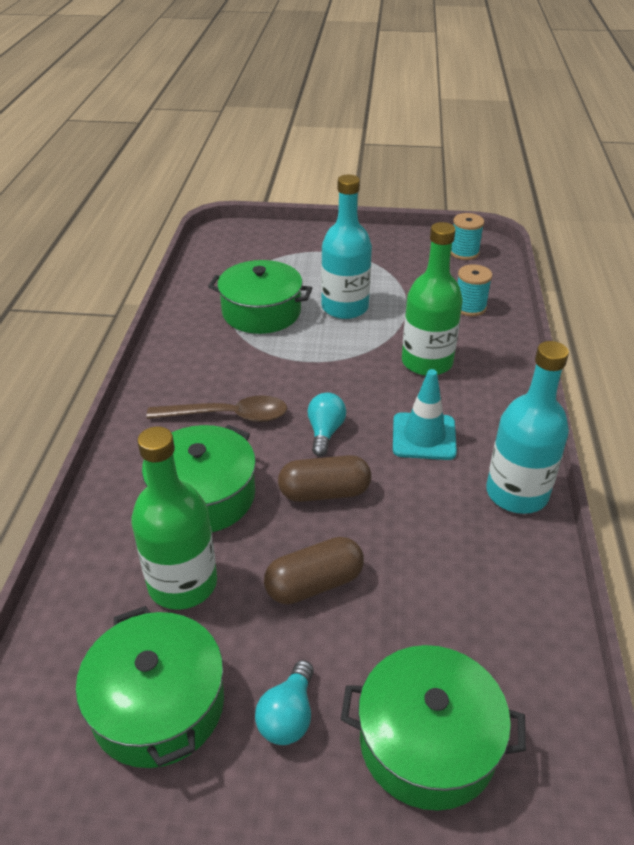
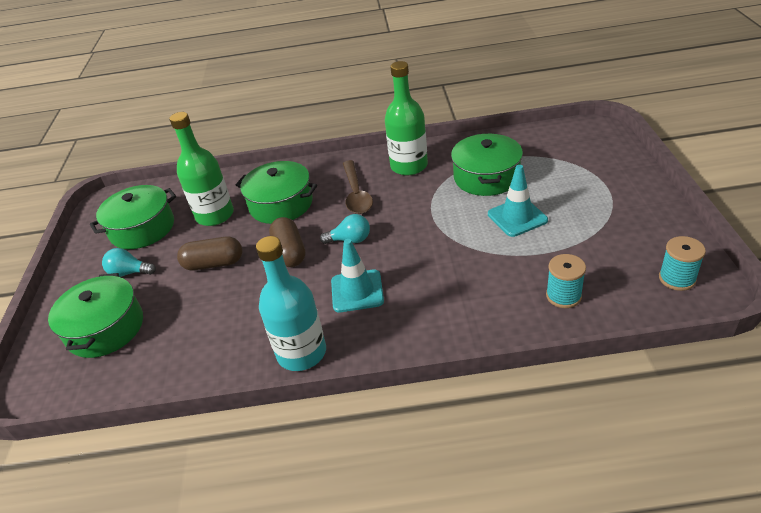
camera: 85 degrees right, 0 degrees up
(314, 584) = (214, 263): brown capsule -> brown capsule turned 60 degrees counterclockwise
(345, 307) = (517, 217): turquoise bottle -> turquoise traffic cone
(427, 362) = (456, 279): green bottle -> green bottle (409, 166)

